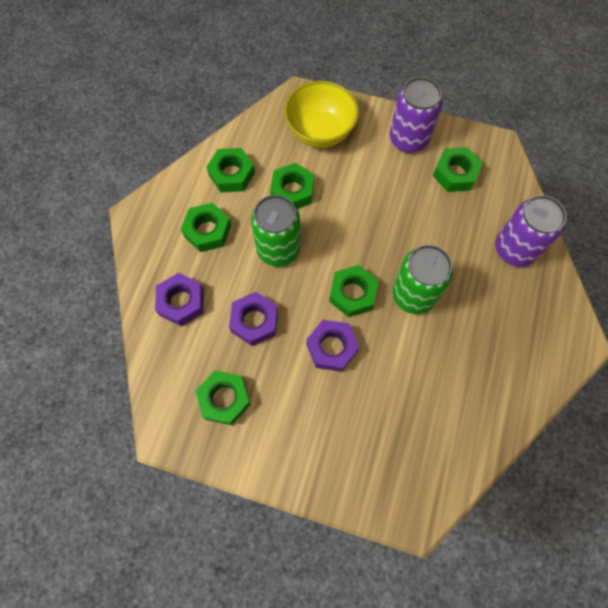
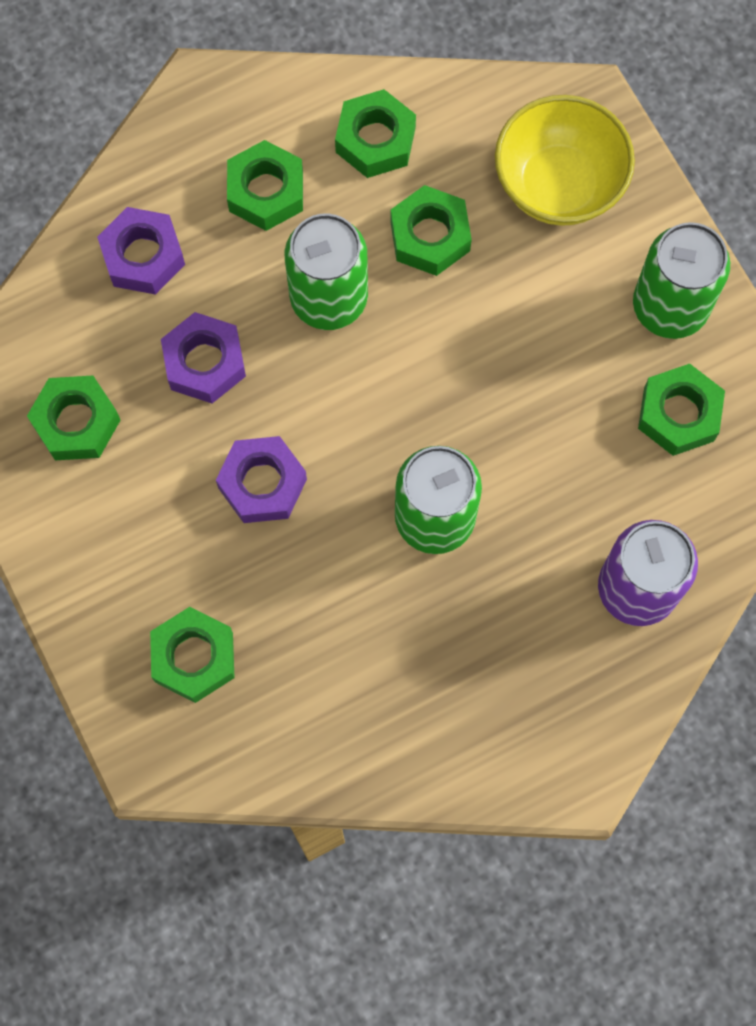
camera: 45 degrees right, 5 degrees up
(352, 294) = (359, 443): green nut -> green nut (194, 657)
(408, 139) = (670, 306): purple can -> green can

